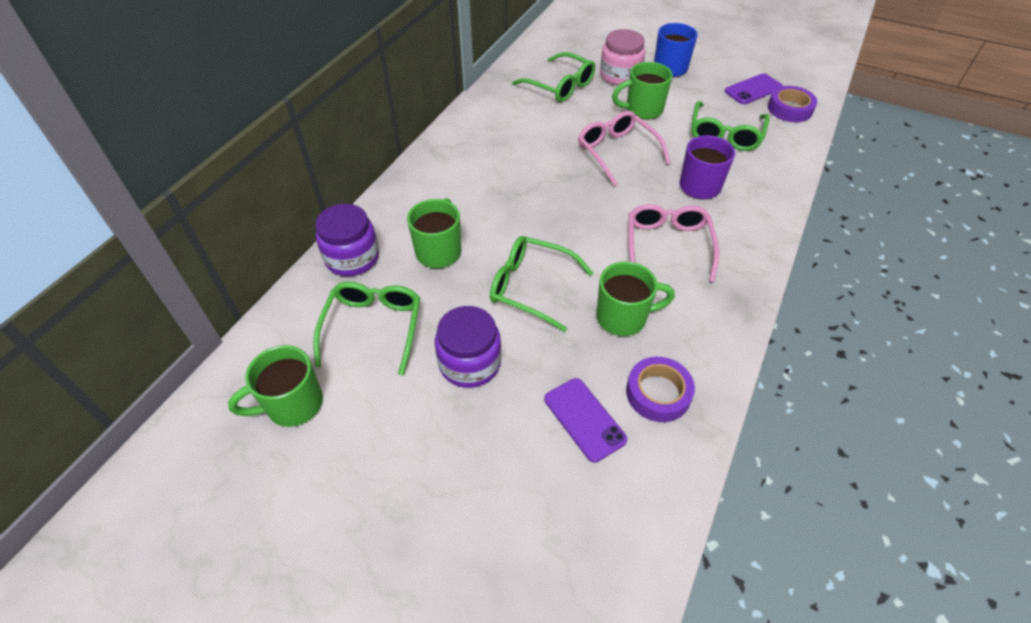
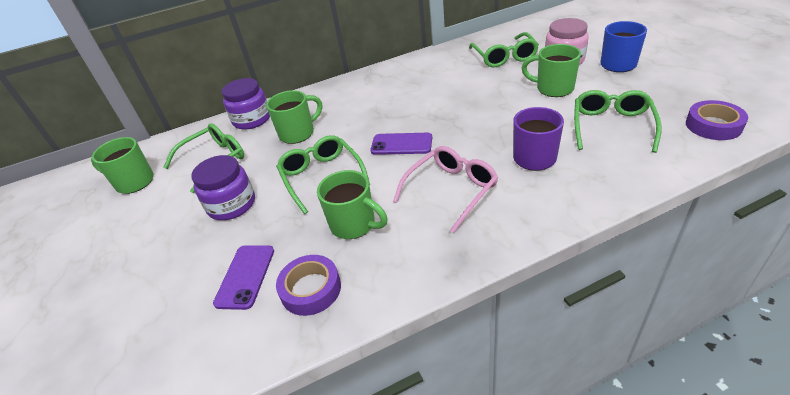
camera: 45 degrees right, 10 degrees down
(617, 152) = (493, 112): pink glasses -> none
(725, 134) = (611, 127): green glasses -> green glasses turned 135 degrees clockwise
(753, 89) = (688, 99): purple phone -> purple phone (401, 144)

